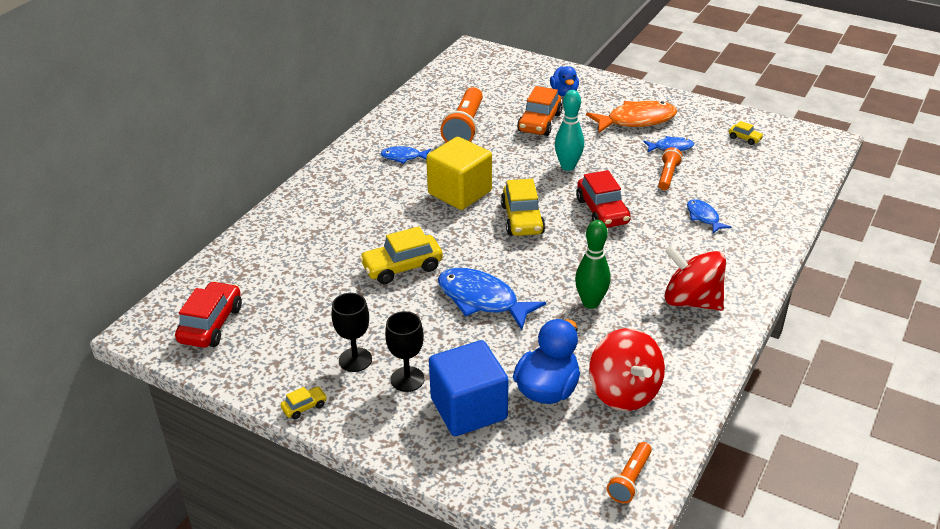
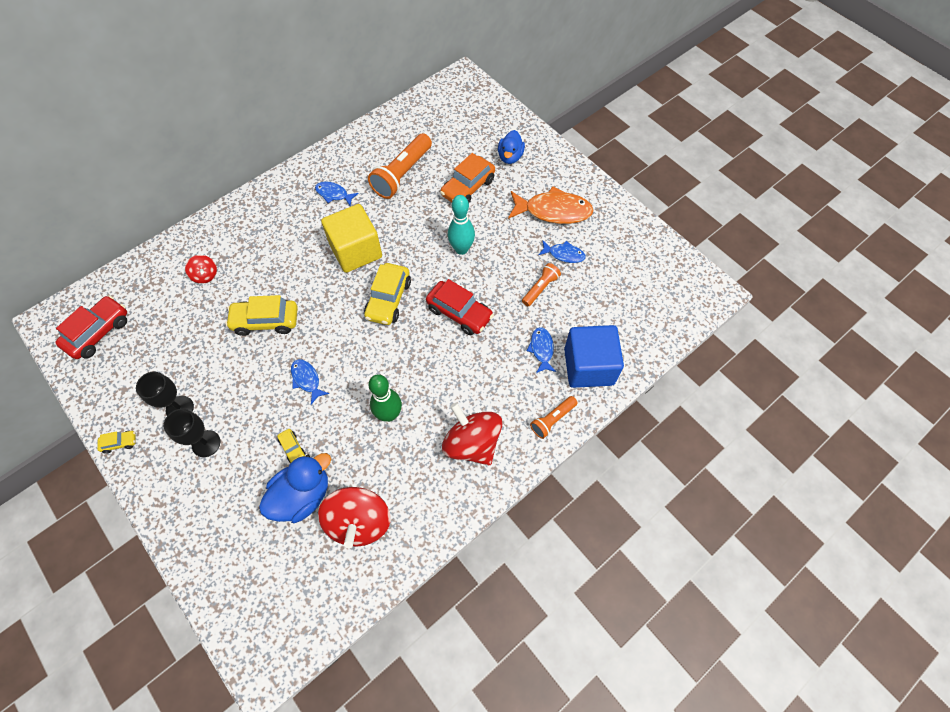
camera: 20 degrees right, 25 degrees up
(306, 249) = (205, 275): none -> red spinning top
(468, 409) = (233, 492): blue cube -> blue cube (588, 366)
(482, 300) = (307, 379): blue fish -> blue fish, size x0.53
(602, 211) = (459, 313): red car -> red car turned 60 degrees counterclockwise
(629, 479) = (310, 614): orange flashlight -> orange flashlight (552, 420)
(744, 138) = (637, 264): yellow car -> yellow car (292, 448)

